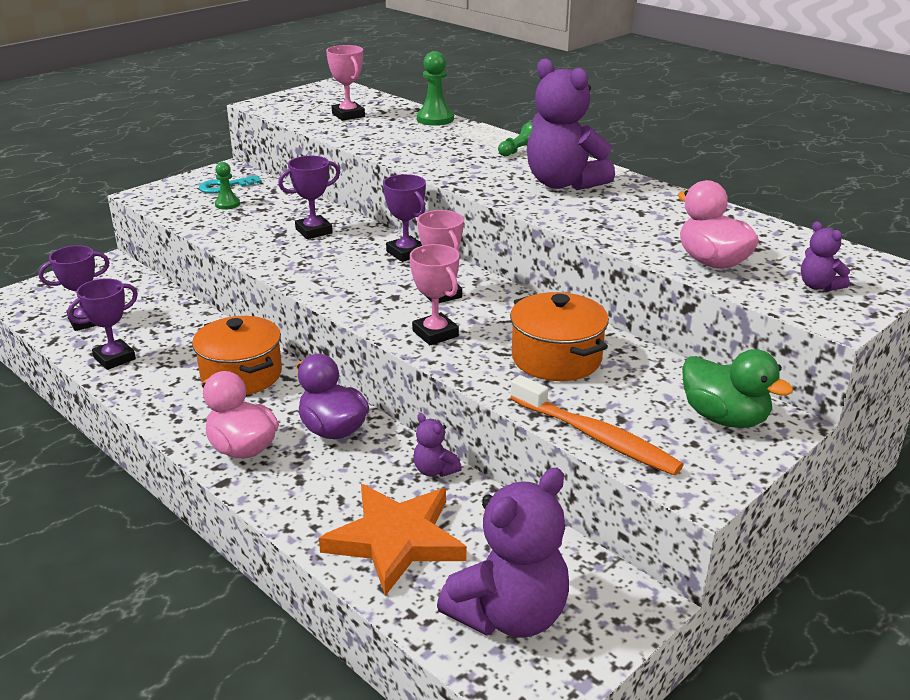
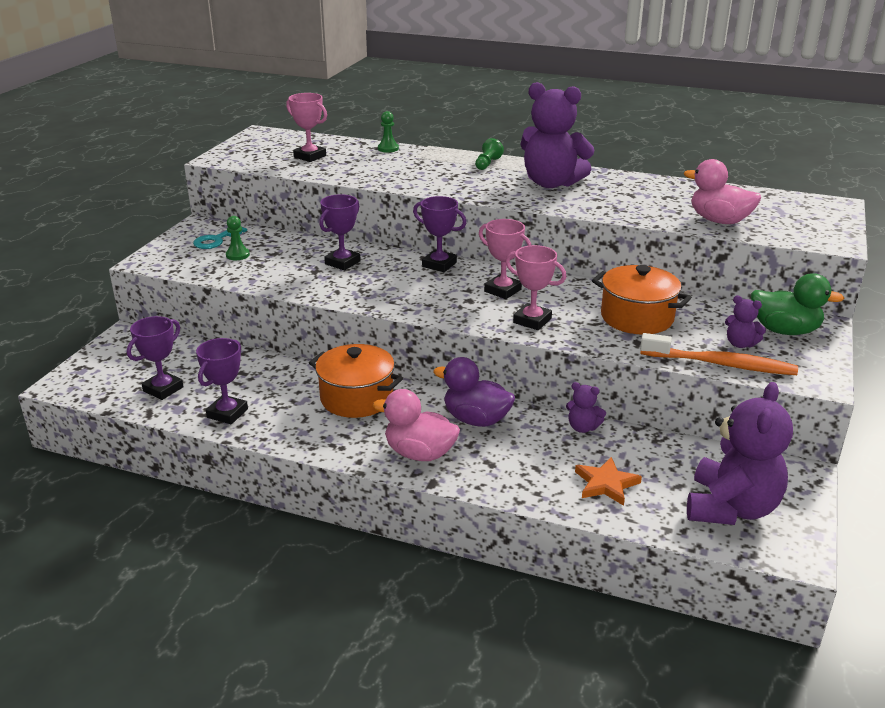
camera: 25 degrees left, 0 degrees up
(396, 540) = (606, 484): orange star -> orange star, size x0.56
(435, 119) = (388, 148): green pawn -> green pawn, size x0.64
(819, 286) = (801, 223): purple teddy bear -> purple teddy bear (740, 344)

